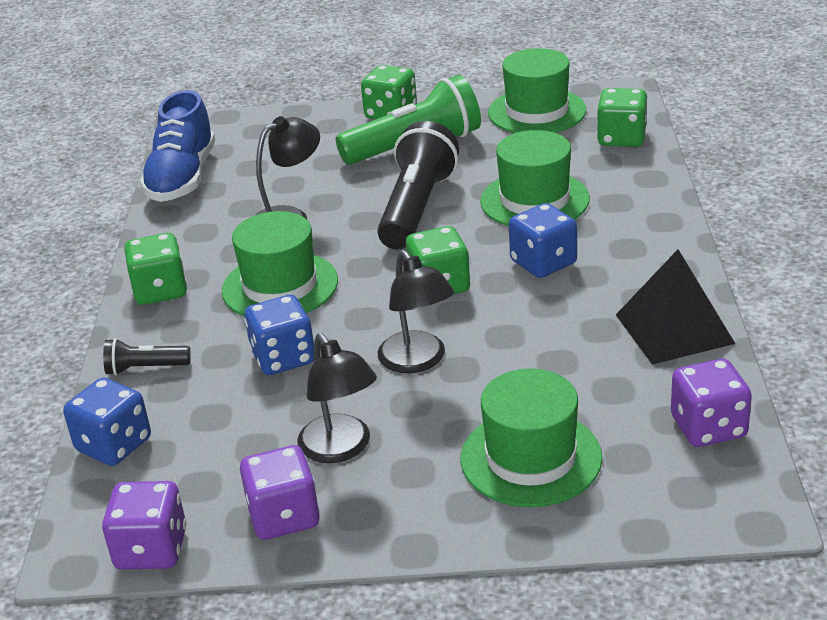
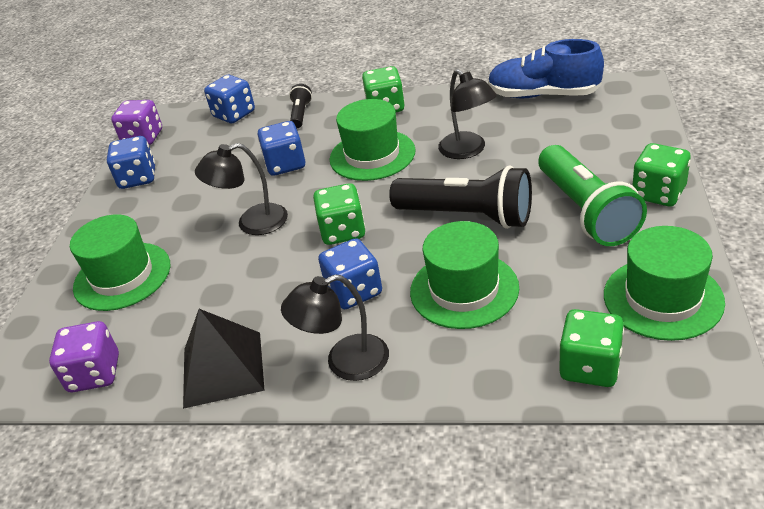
camera: 100 degrees right, 5 degrees up
(284, 516) = (138, 178): purple dice -> blue dice
(341, 449) = (181, 194): black lamp -> black lamp (345, 362)

